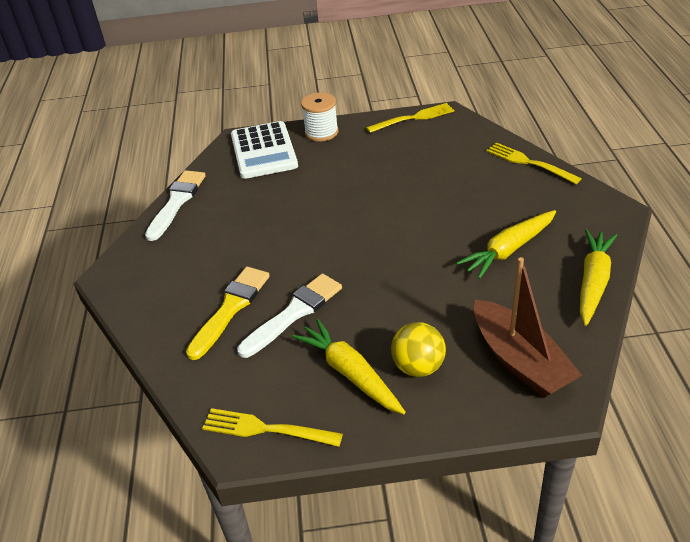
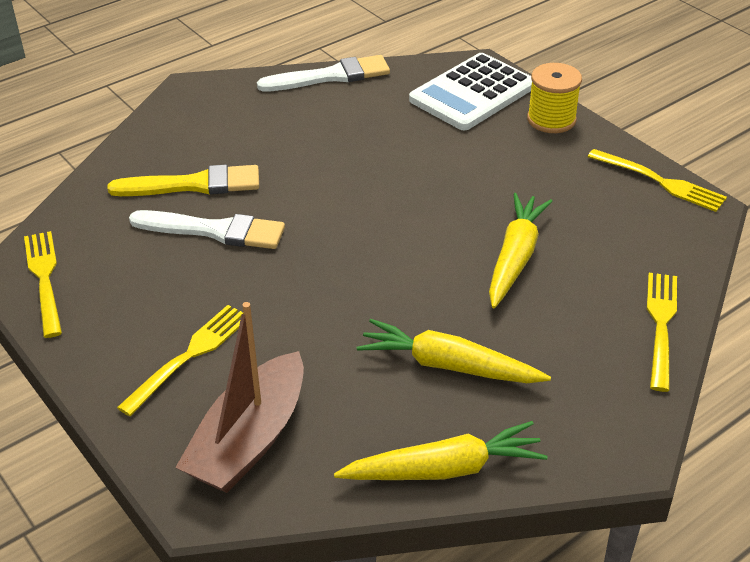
camera: 55 degrees right, 0 degrees up
(321, 132) = (551, 119): white spool -> yellow spool
(350, 373) = (150, 307): yellow carrot -> yellow carrot (515, 257)
(418, 367) = (189, 356): yellow ball -> yellow fork

